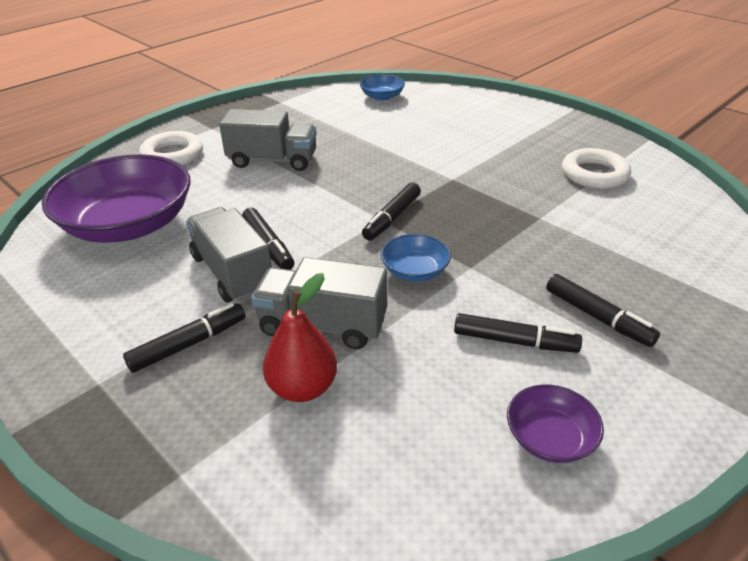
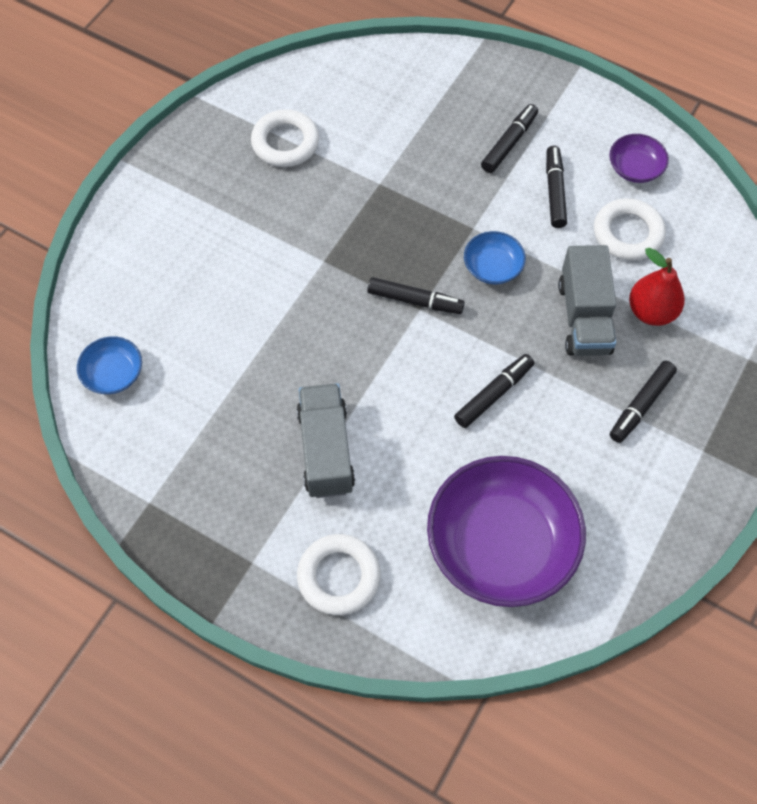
camera: 105 degrees left, 25 degrees up
(189, 344) = (641, 405): black marker -> black marker turned 90 degrees counterclockwise
(232, 273) = (544, 409): grey truck -> none
(431, 397) = (628, 233): none -> white ring

